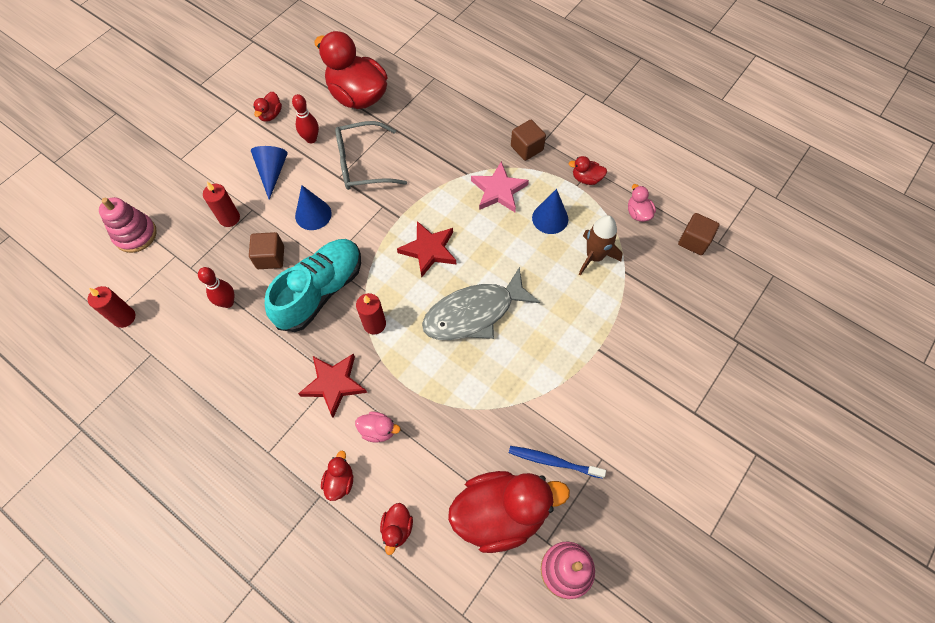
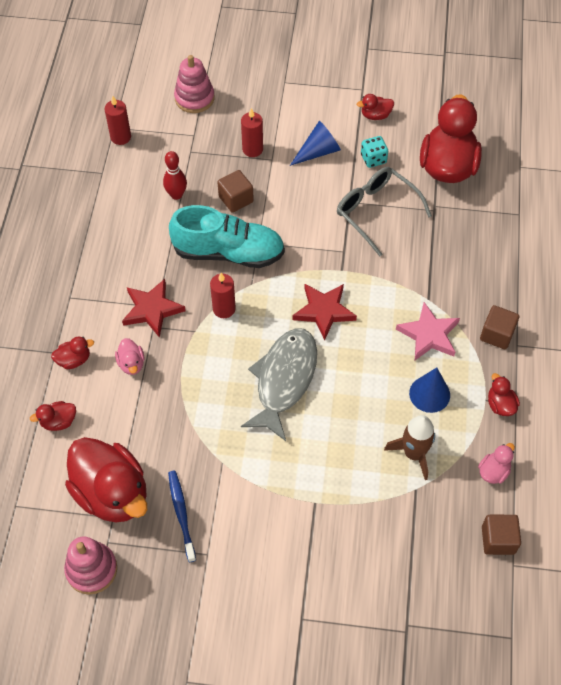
camera: 60 degrees right, 5 degrees down
(311, 139) = (373, 159): red bowling pin -> turquoise dice
(313, 214) = (298, 205): blue cone -> none
(474, 313) = (284, 380): grey fish -> grey fish turned 75 degrees clockwise

